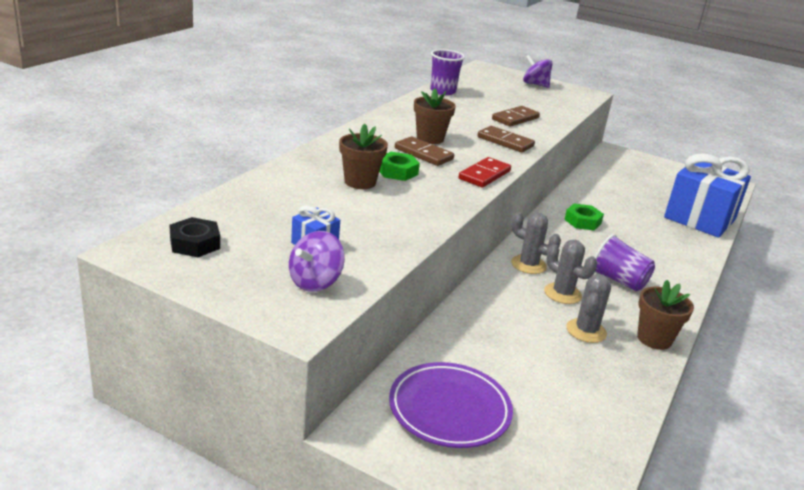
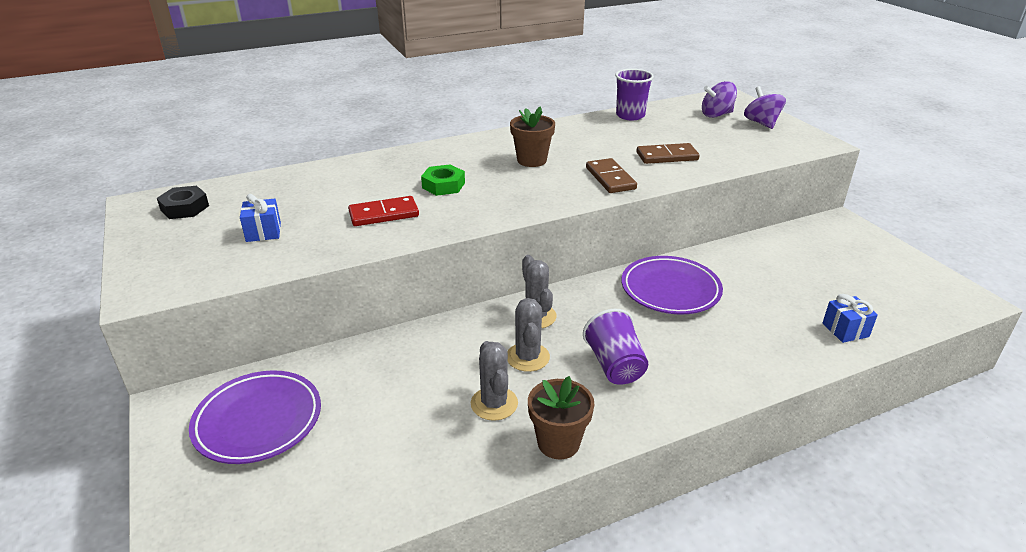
camera: 40 degrees right, 5 degrees up
(315, 282) = (209, 263): purple spinning top -> purple spinning top (716, 115)
(360, 182) = (393, 188): brown flower pot -> none
(423, 154) = (498, 174): brown domino -> none
(484, 175) = (525, 207): red domino -> red domino (384, 214)
(582, 221) = (670, 290): green nut -> purple plate
(586, 331) = (494, 403): grey cactus -> grey cactus turned 75 degrees counterclockwise
(699, 219) = (845, 330): blue gift -> blue gift, size x0.42

